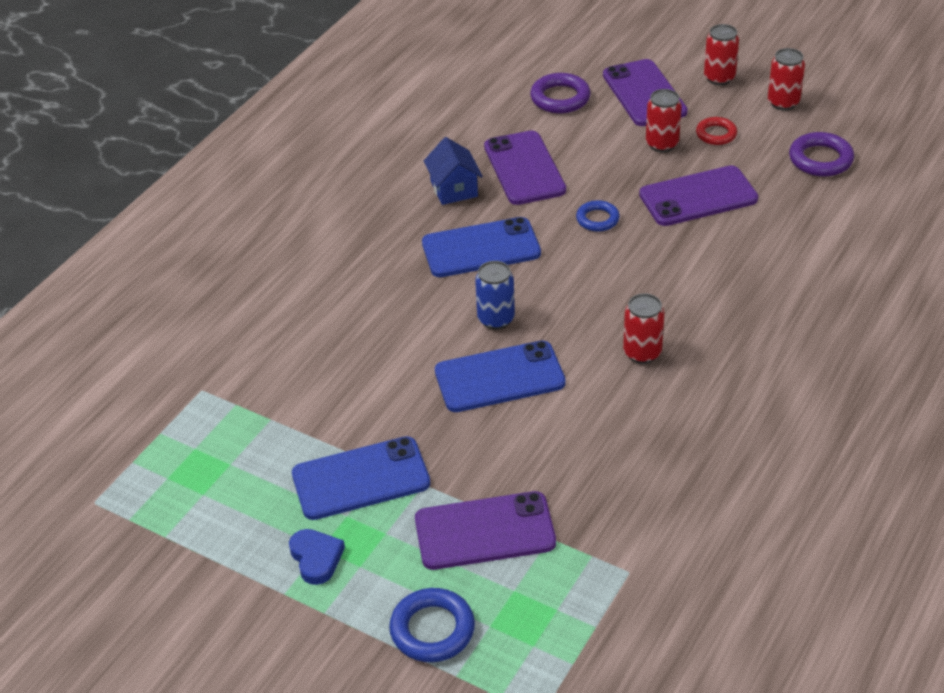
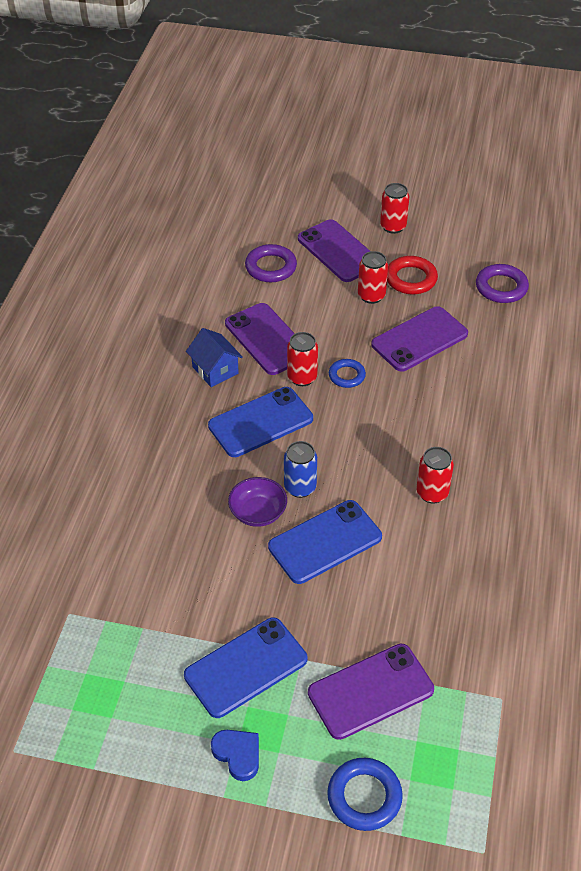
camera: 20 degrees left, 5 degrees up
(439, 335) = (258, 512): none -> purple bowl
(716, 134) = (411, 279): red ring -> red ring, size x1.52
(783, 102) = (452, 241): red can -> red can (302, 377)

